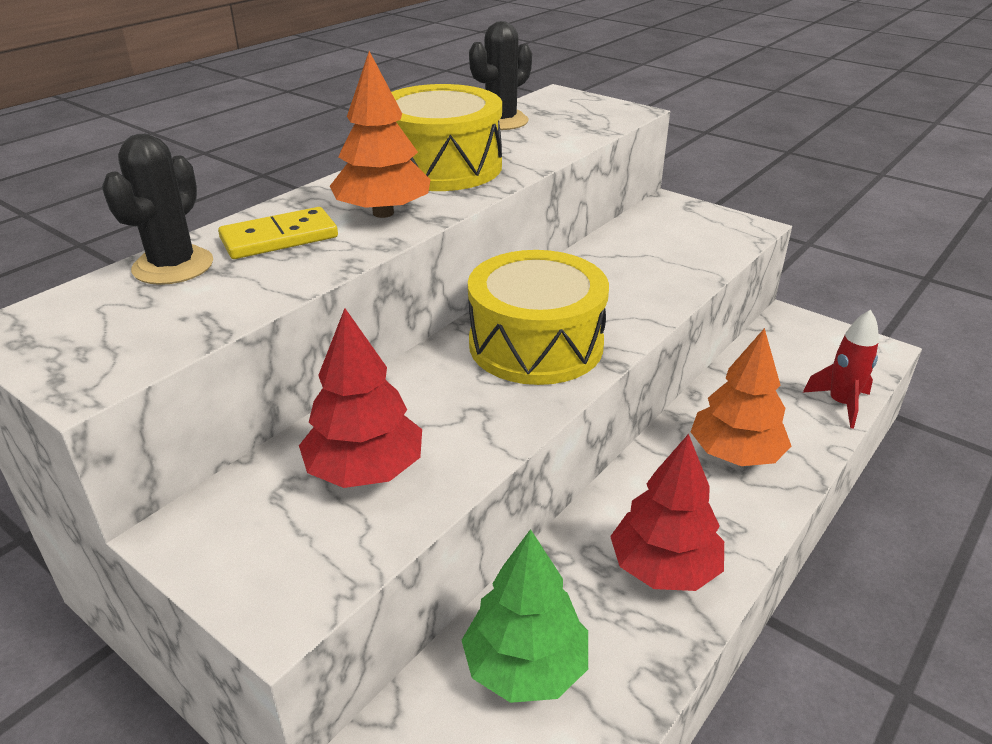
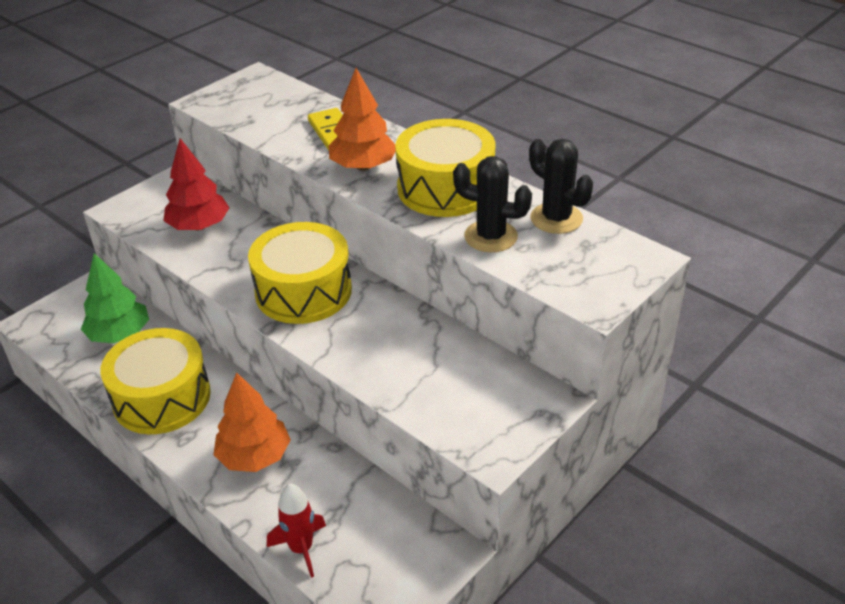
camera: 95 degrees right, 5 degrees up
(173, 266) = (306, 105): black cactus -> black cactus (490, 236)
(664, 568) = (162, 398): red tree -> yellow drum

